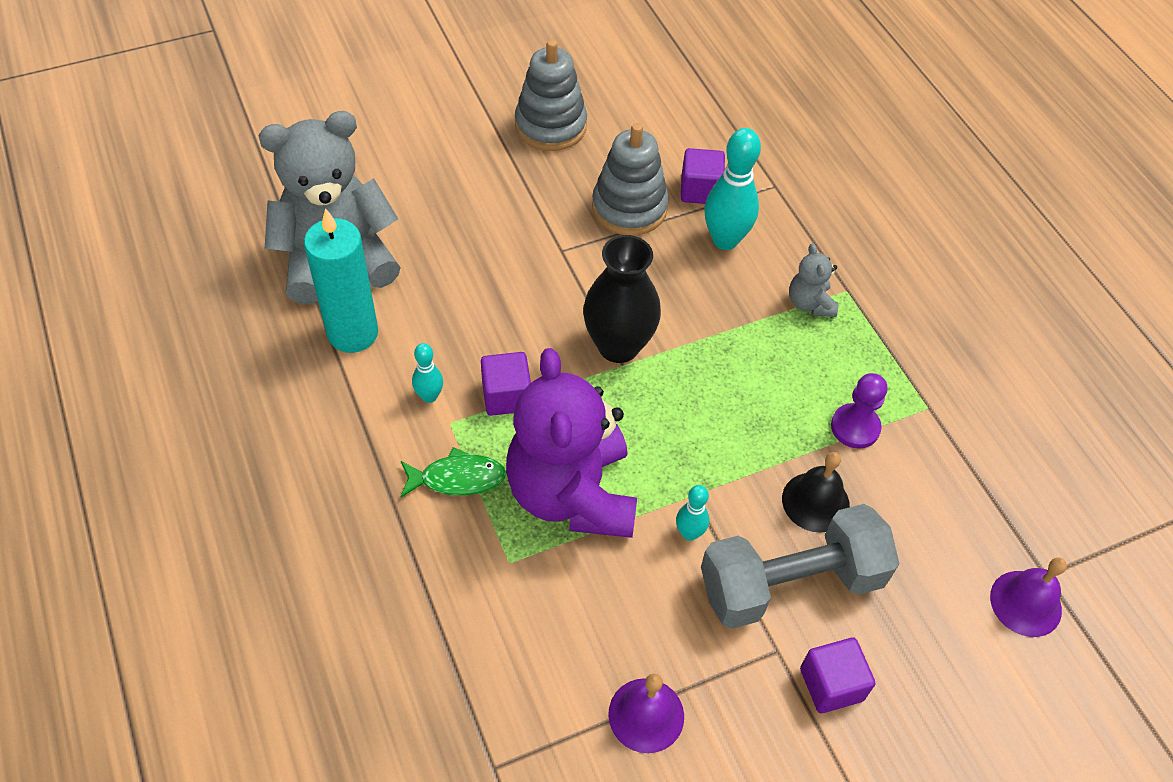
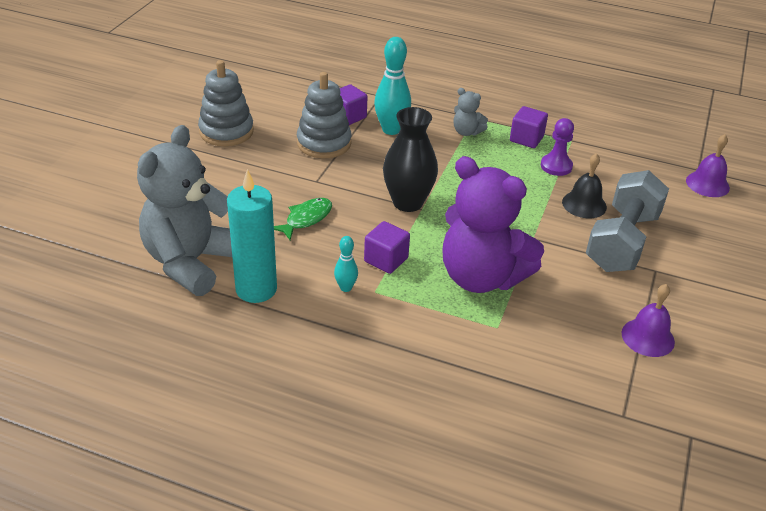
camera: 45 degrees left, 15 degrees down
(457, 478) = (417, 312): green fish -> green fish (306, 219)
(689, 533) = (555, 254): turquoise bowling pin -> none
(831, 684) = (692, 266): purple cube -> purple cube (526, 139)

